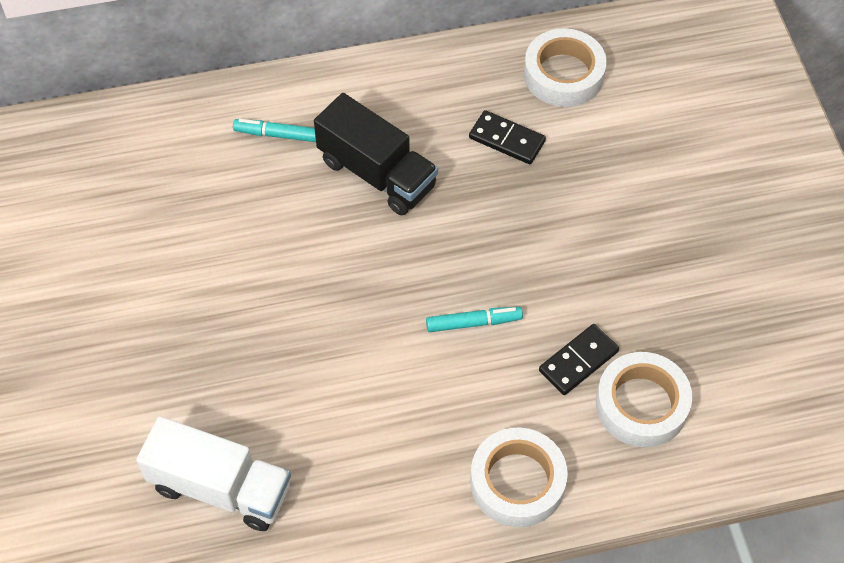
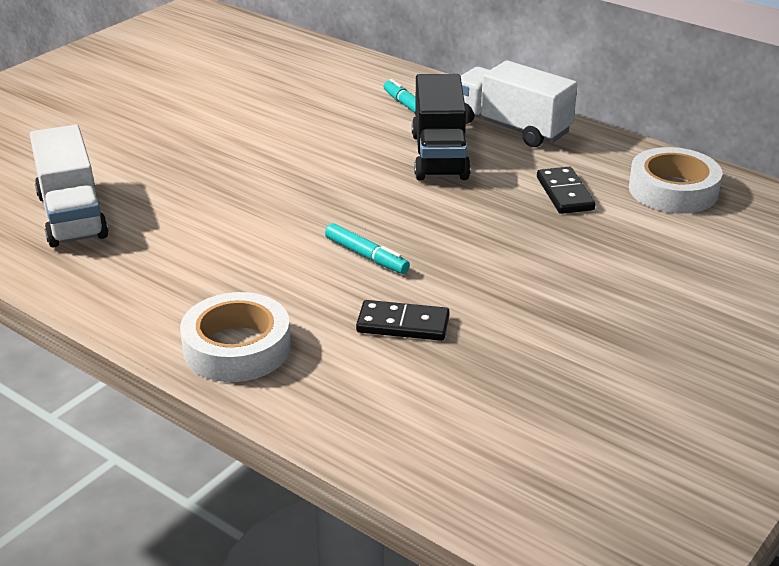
camera: 50 degrees right, 25 degrees down
(380, 95) = (511, 127): none -> white truck
(641, 404) = (405, 380): white tape -> none

